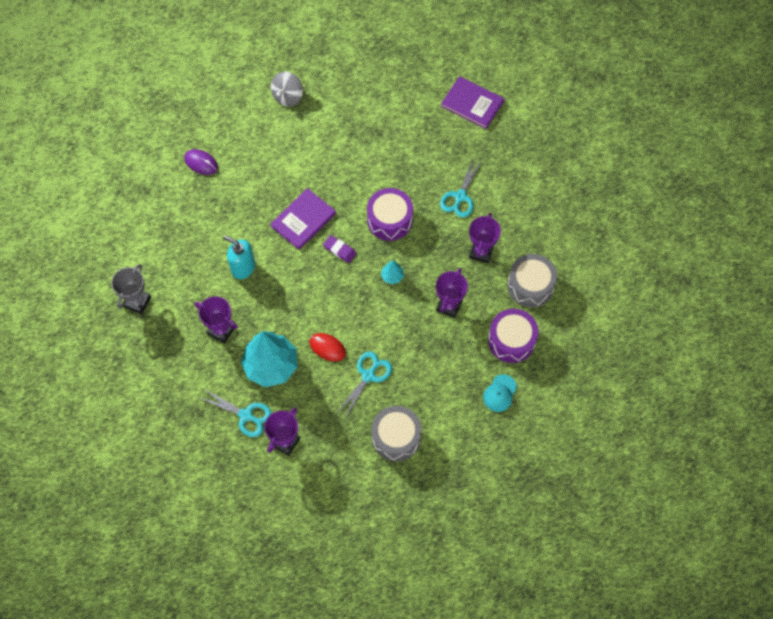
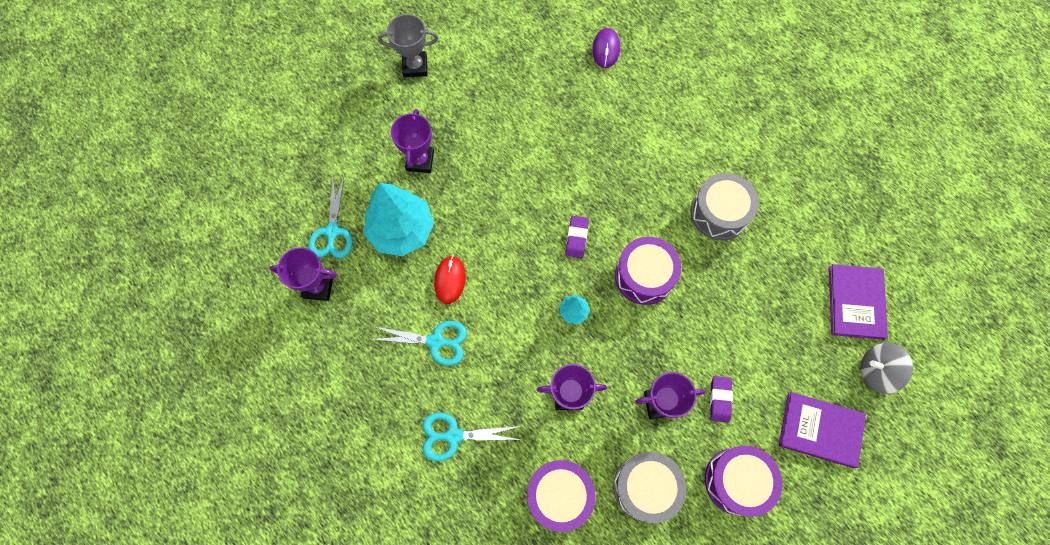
camera: 65 degrees right, 5 degrees up
(243, 267) = (504, 148): turquoise soap dispenser -> none
(287, 96) = (737, 95): grey spinning top -> grey spinning top (876, 371)
(303, 220) = (593, 182): purple book -> purple book (820, 430)
(396, 437) = (372, 408): grey drum -> grey drum (719, 213)
(460, 197) = (720, 344): turquoise scissors -> turquoise scissors (453, 436)
(496, 215) = (720, 399): none -> purple eraser
(500, 393) = (481, 511): turquoise cap -> none
(551, 230) = (737, 481): none -> purple drum

